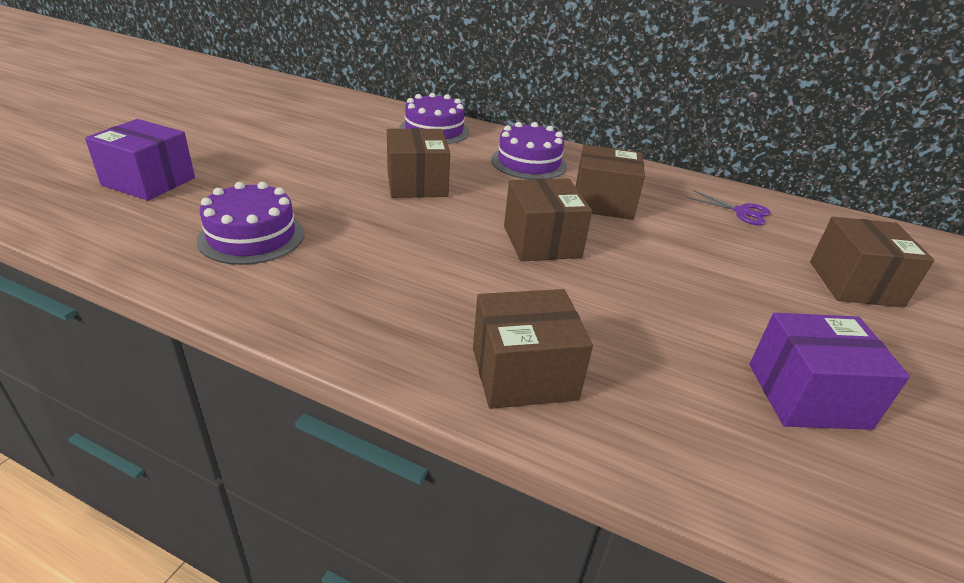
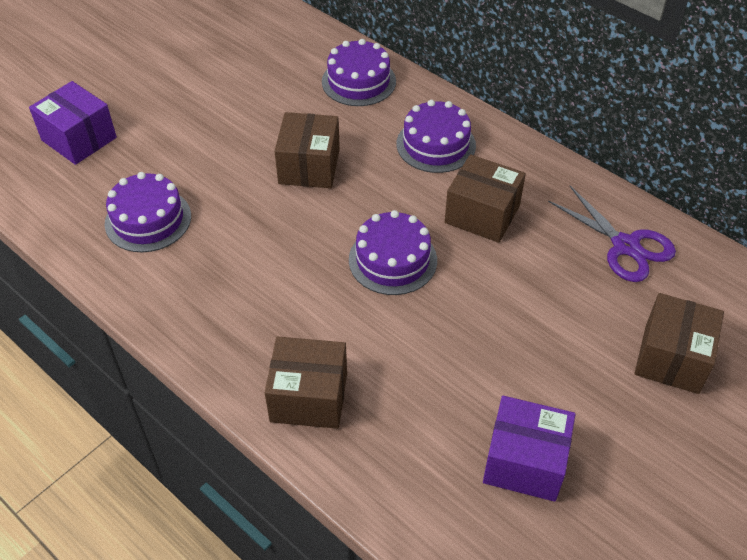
camera: 20 degrees right, 15 degrees up
(542, 242) = (392, 260): brown box -> purple cake
(741, 212) = (625, 246): purple scissors -> purple scissors, size x1.61

